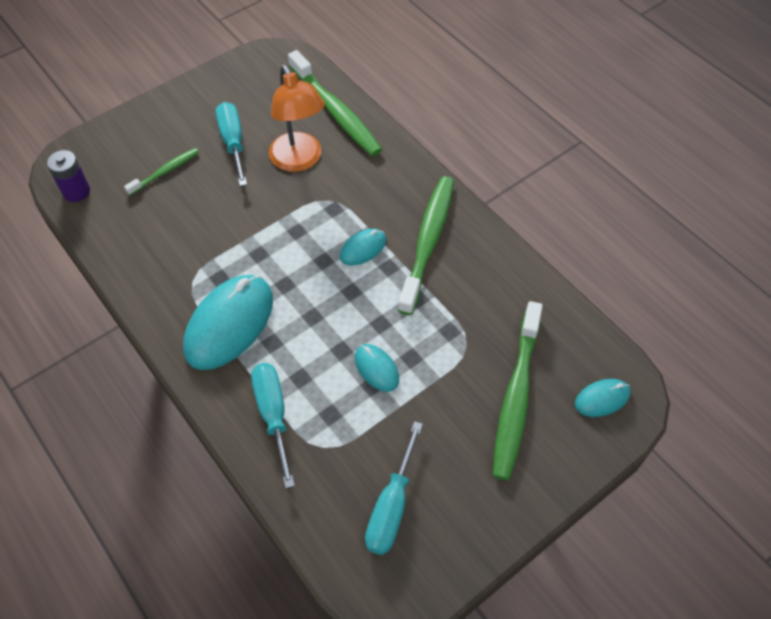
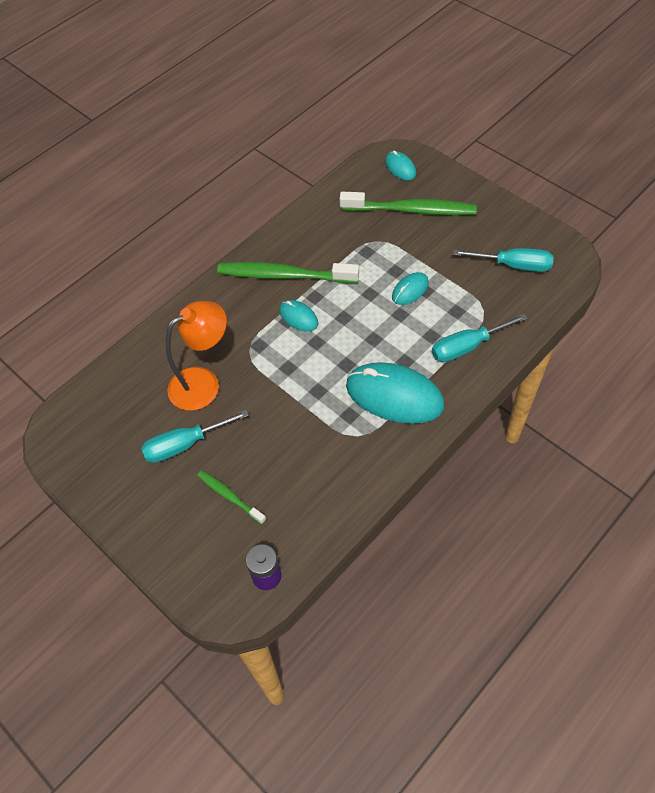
camera: 95 degrees left, 0 degrees up
(336, 111) = (137, 366): green toothbrush -> none

